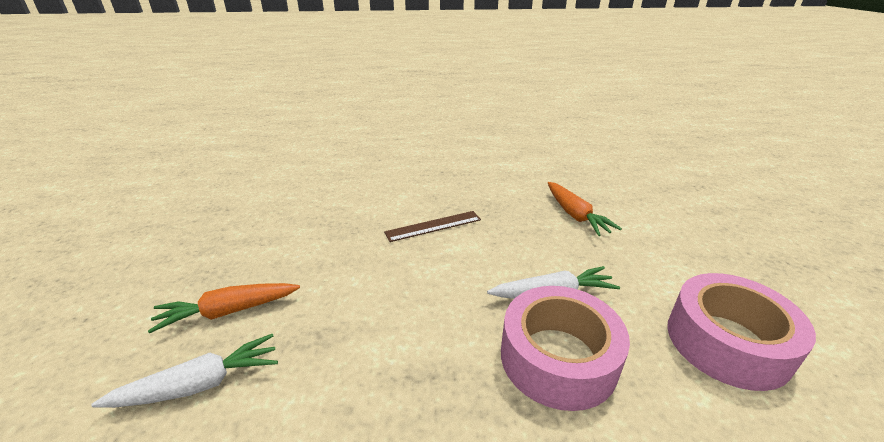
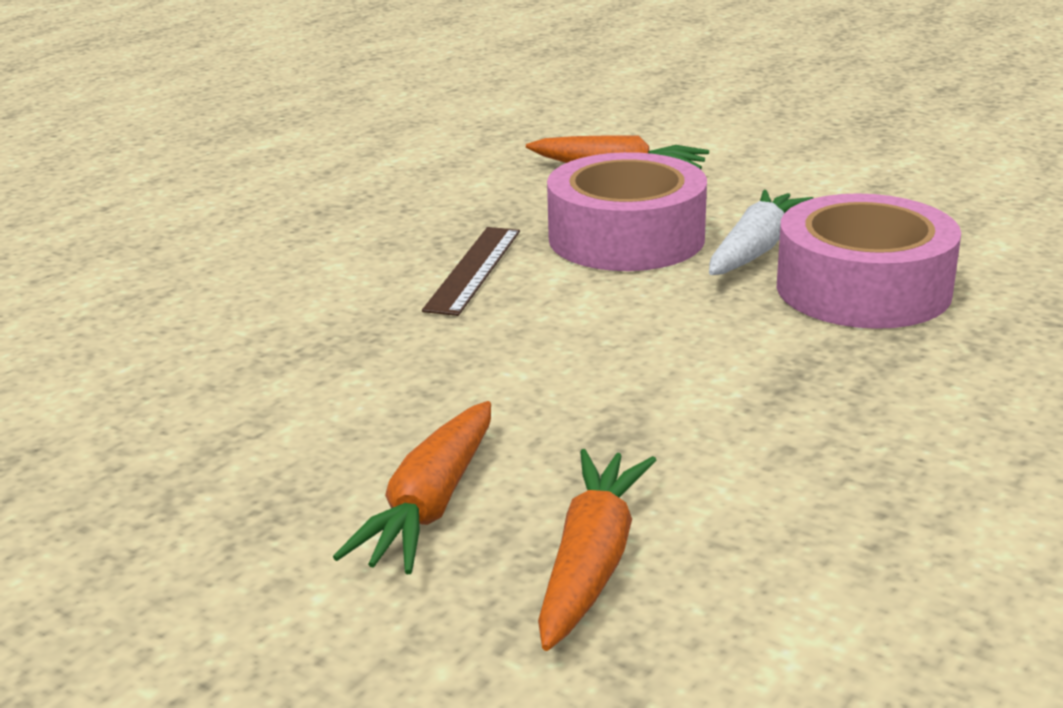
camera: 50 degrees left, 5 degrees down
(199, 385) = (591, 562): white carrot -> orange carrot
(727, 342) = (946, 198): pink tape -> pink tape (626, 237)

